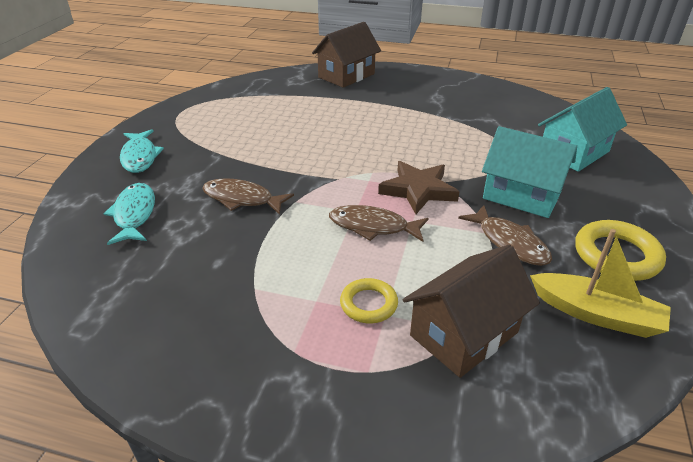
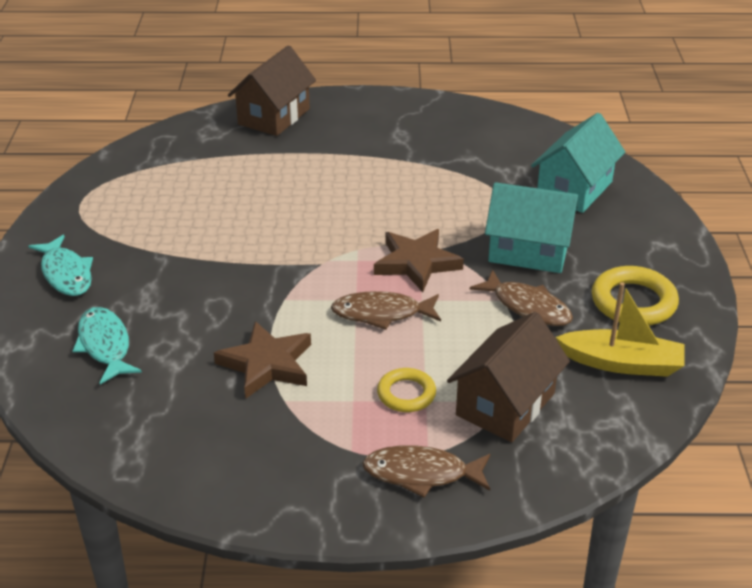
camera: 15 degrees left, 0 degrees up
(242, 199) = (222, 306): brown fish -> brown fish (421, 474)
(255, 253) = (267, 364): none -> brown star

